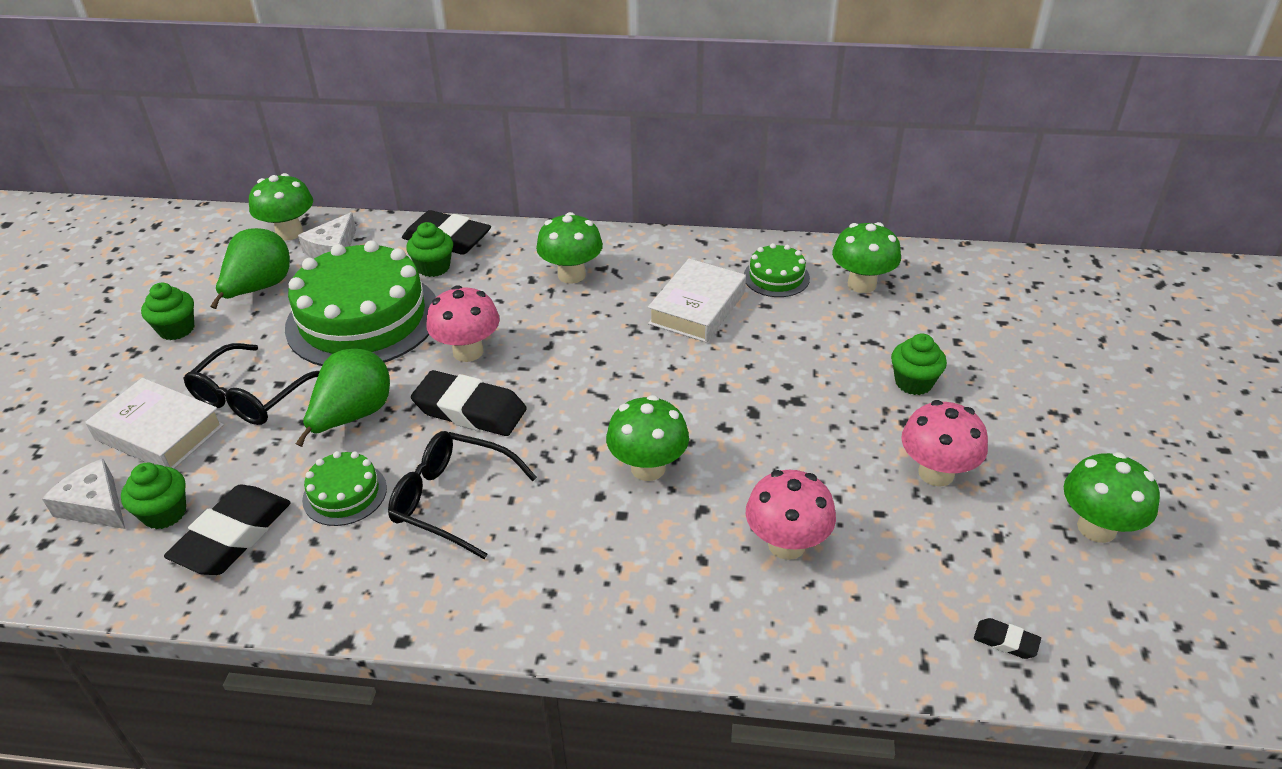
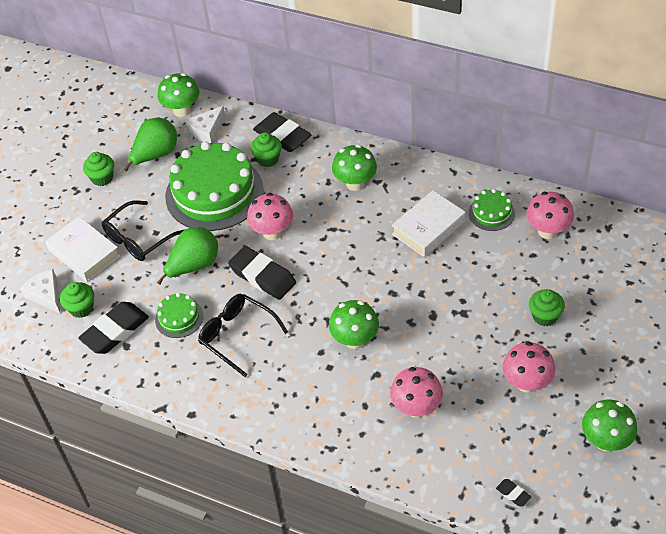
camera: 20 degrees right, 10 degrees up
(861, 284) = (547, 231): green mushroom -> pink mushroom

